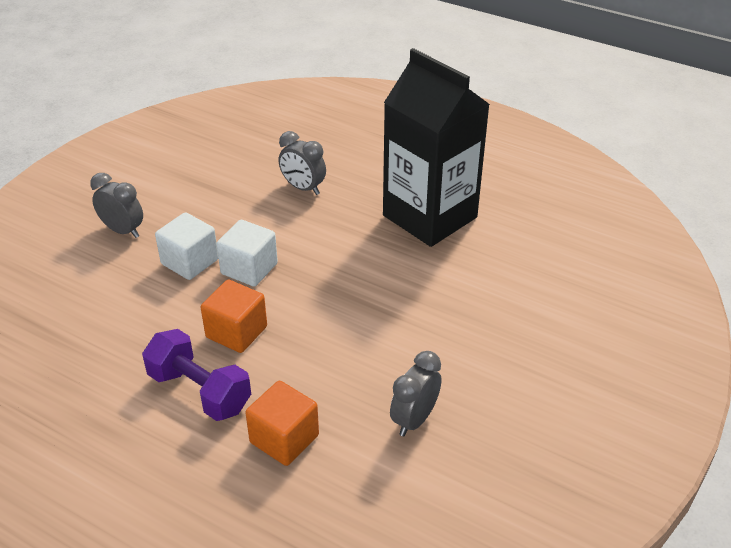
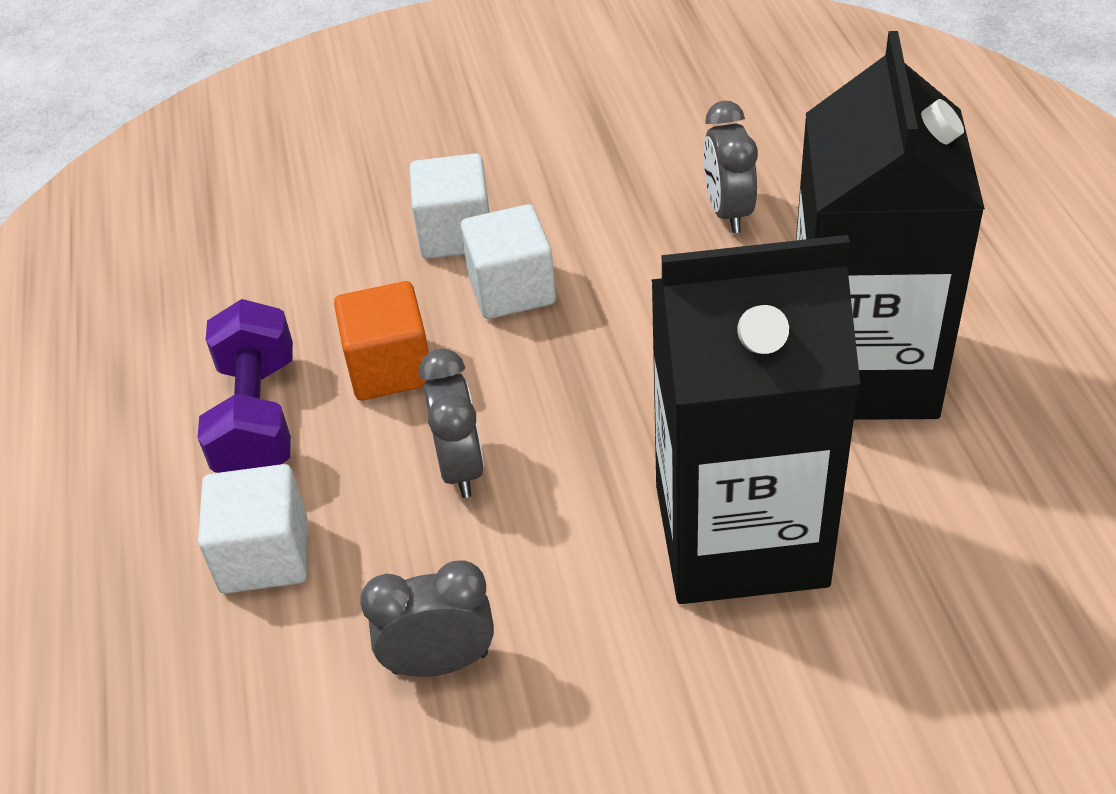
camera: 50 degrees right, 5 degrees up
(123, 231) = (434, 143): grey clock -> grey clock (460, 467)
(284, 439) = (264, 555): orange cube -> white cube
(462, 299) = (740, 535): none -> black carton

